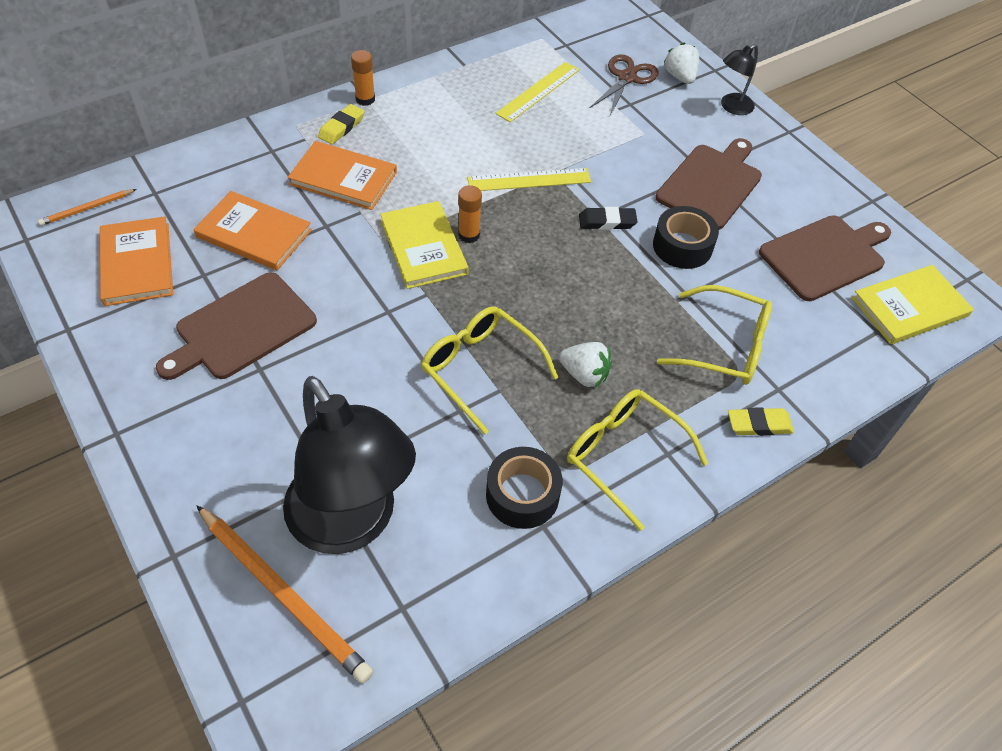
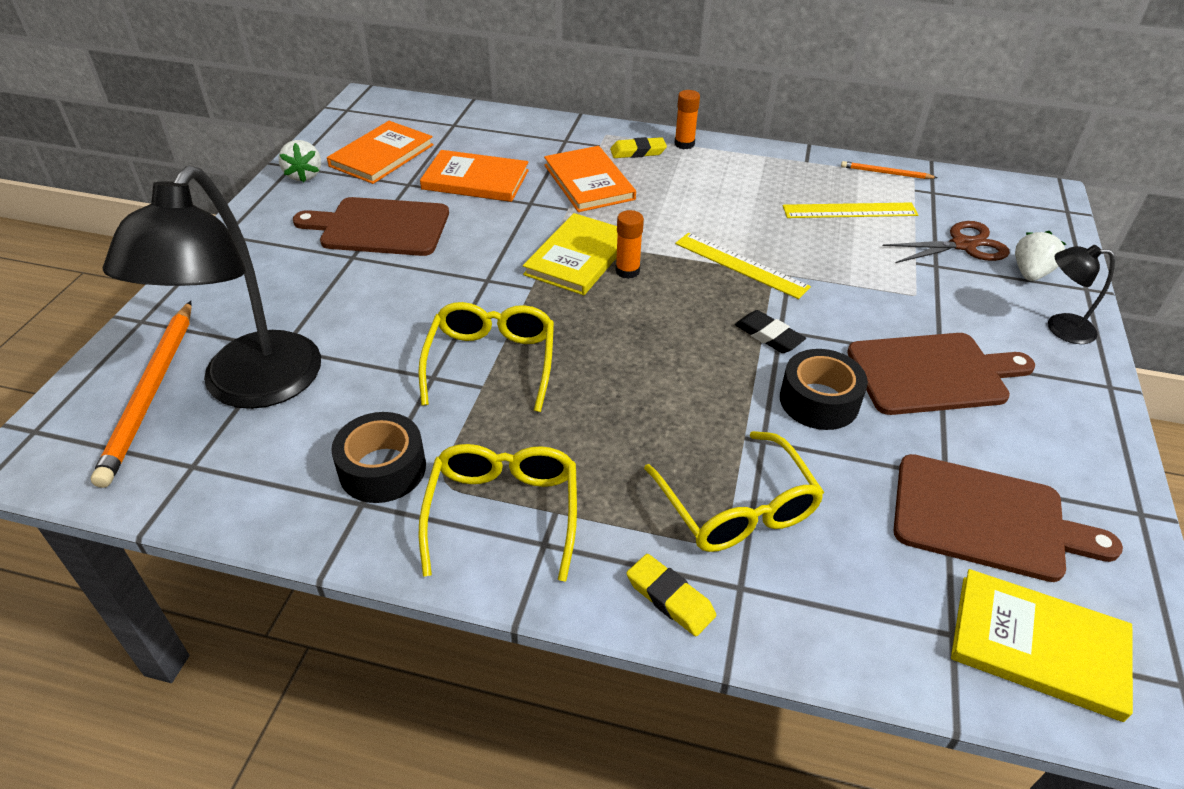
camera: 50 degrees right, 10 degrees down
(87, 209) = (402, 112): orange pencil -> orange pencil (885, 173)
(254, 233) = (475, 180): orange book -> orange book turned 60 degrees counterclockwise
(584, 375) = (567, 428): white strawberry -> white strawberry (304, 175)

